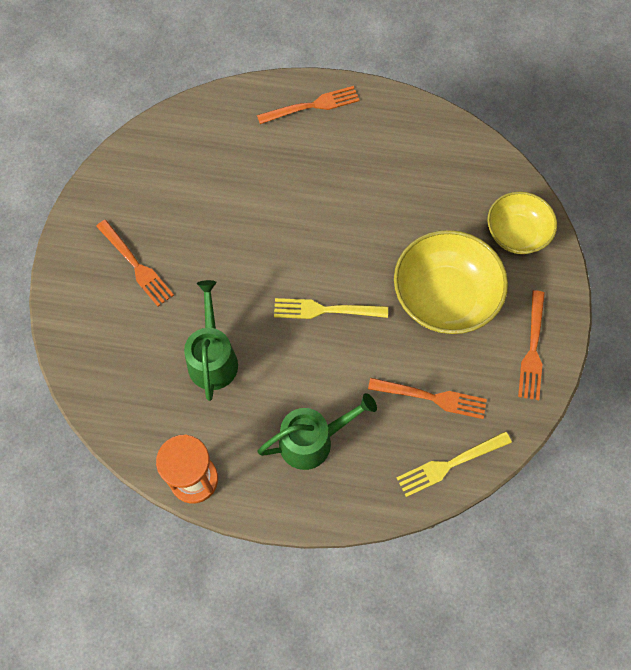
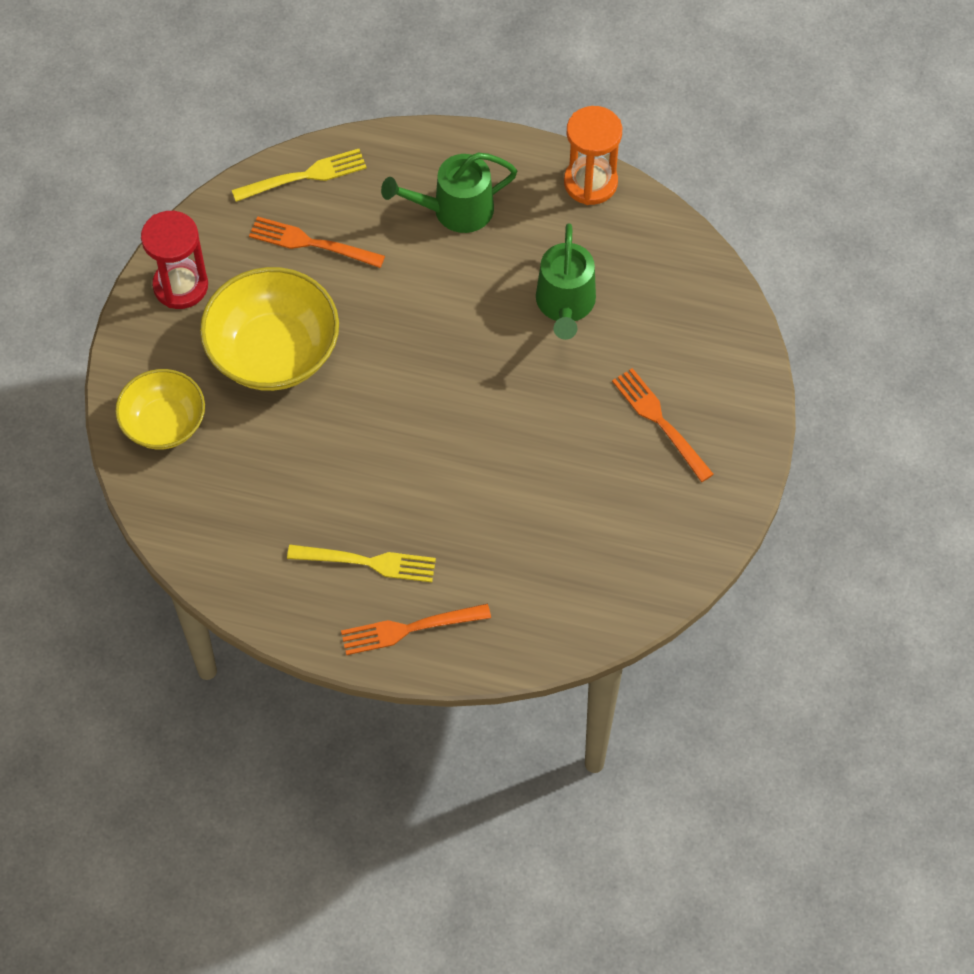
camera: 175 degrees left, 5 degrees down
(325, 310) = (423, 349): yellow fork -> yellow fork (367, 562)
(532, 349) = (180, 286): orange fork -> red hourglass

